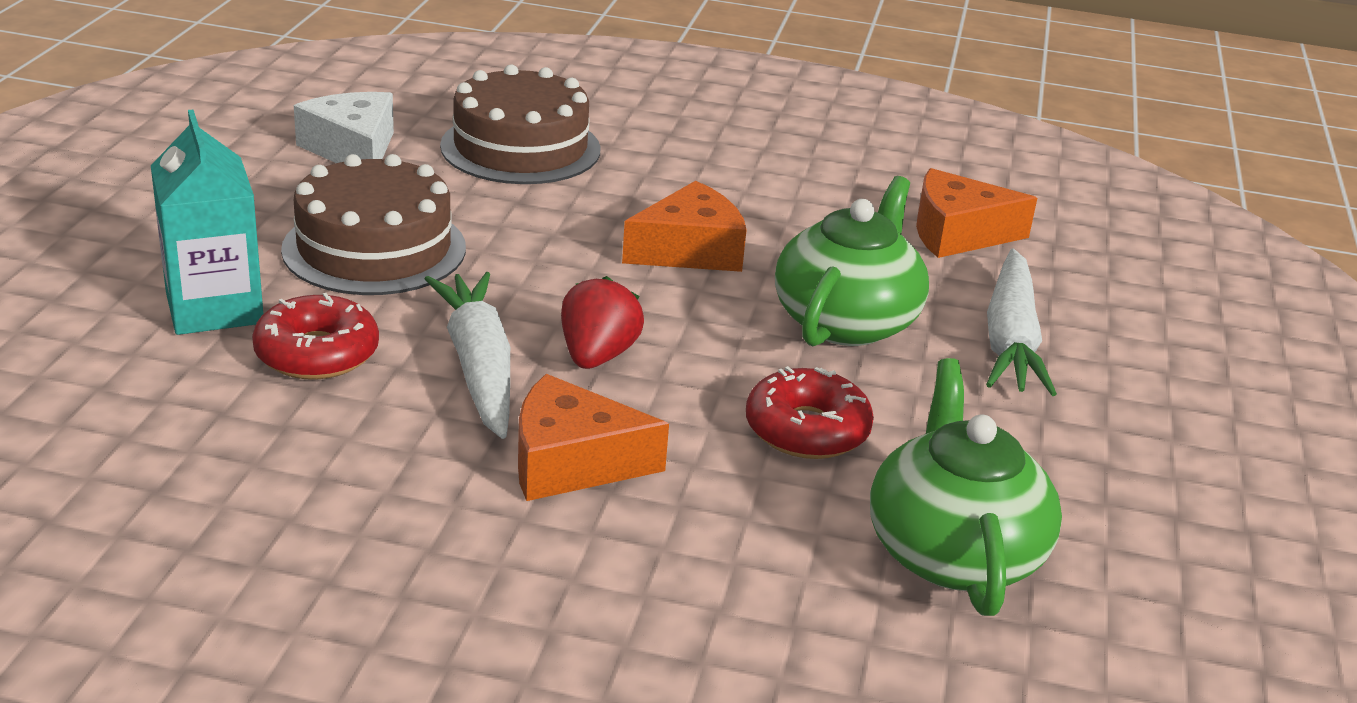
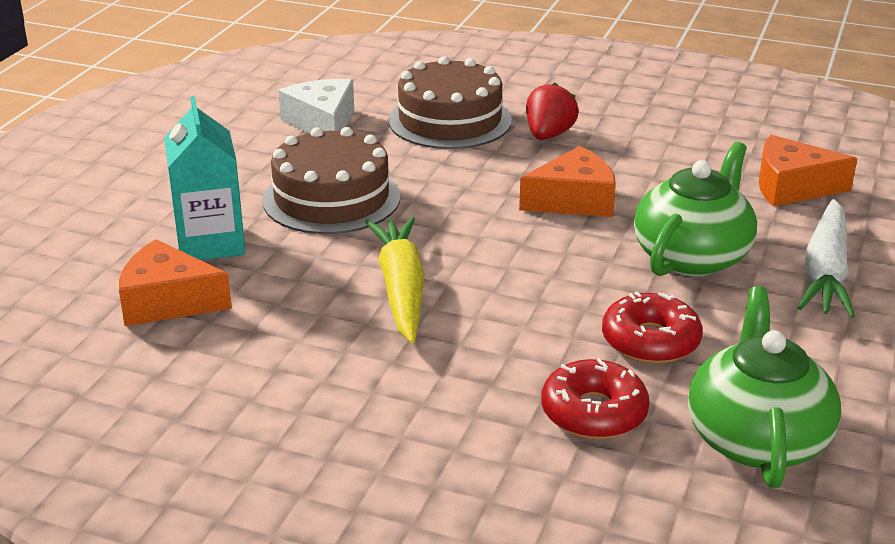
camera: 10 degrees right, 0 degrees up
(317, 353) = (282, 277): red donut -> red donut (594, 412)
(478, 366) = (401, 289): white carrot -> yellow carrot
(572, 462) = (464, 362): orange cheese -> orange cheese (168, 301)
(597, 356) = (492, 282): red strawberry -> red strawberry (548, 135)

